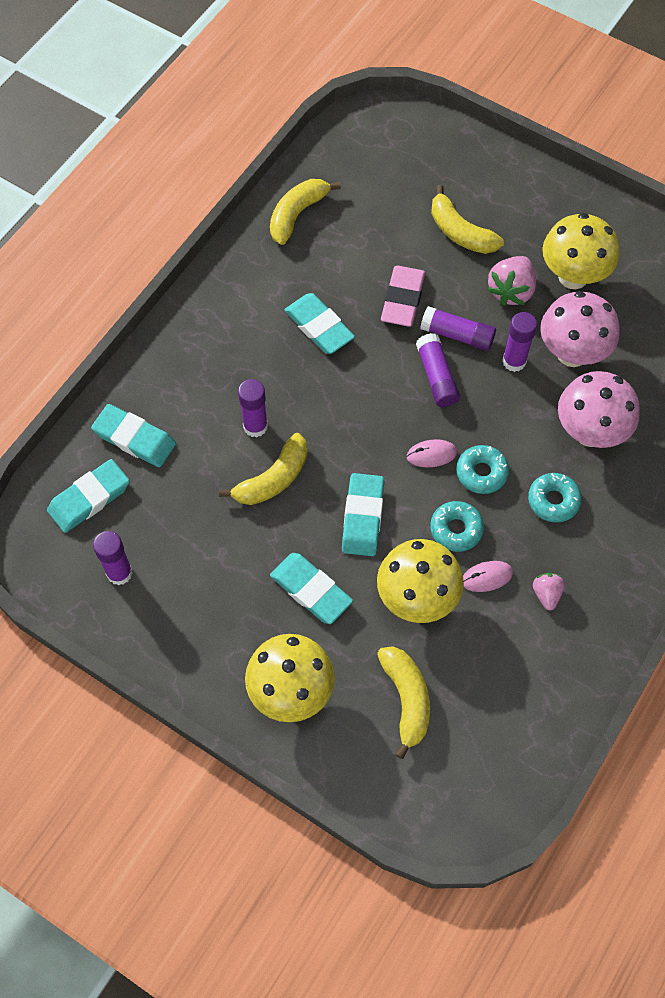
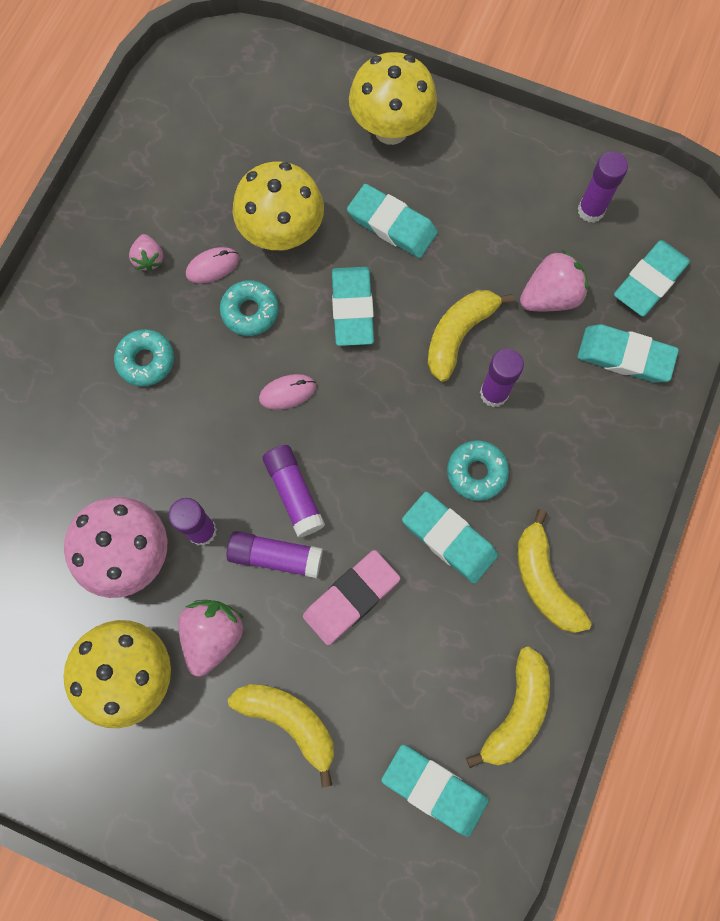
camera: 170 degrees right, 10 degrees up
(182, 499) = (550, 296): none -> pink strawberry
(365, 181) = (434, 789): none -> turquoise eraser
(403, 299) = (351, 598): pink eraser -> pink eraser turned 45 degrees clockwise
(406, 699) = (280, 139): yellow banana -> yellow banana (544, 581)
(481, 473) = (228, 380): turquoise donut -> turquoise donut (476, 472)
(590, 432) = (106, 451): pink mushroom -> none

